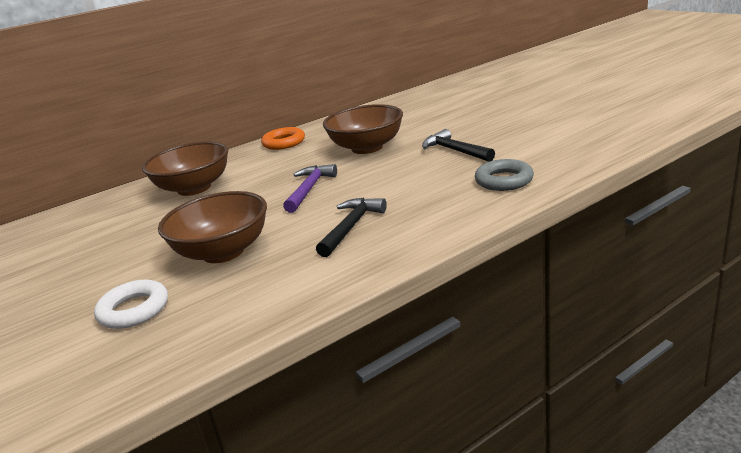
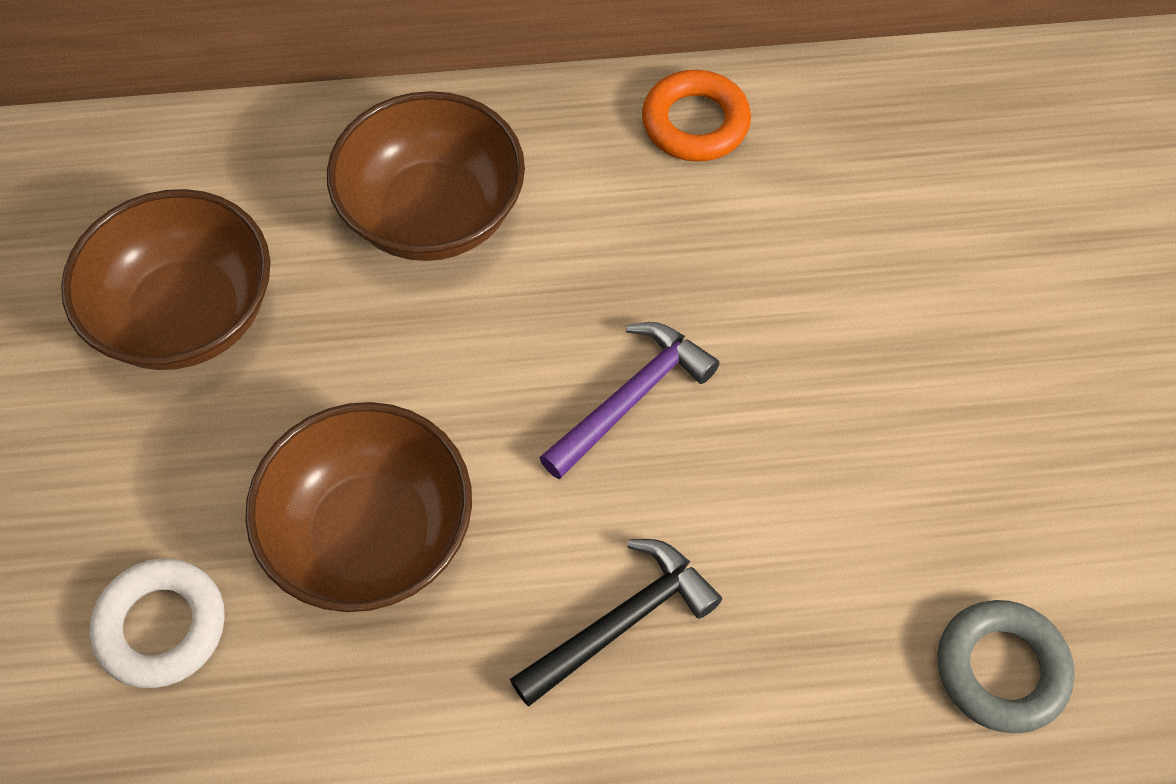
camera: 25 degrees right, 35 degrees up
(367, 148) = (840, 289): brown bowl -> brown bowl (187, 315)
(455, 151) = (1000, 453): black hammer -> none

